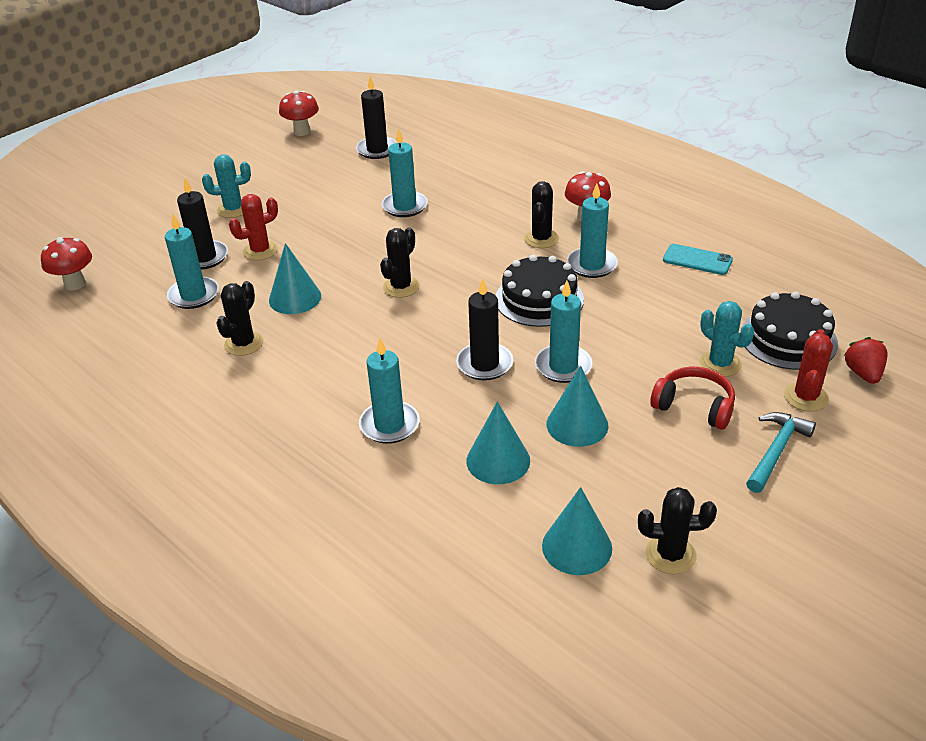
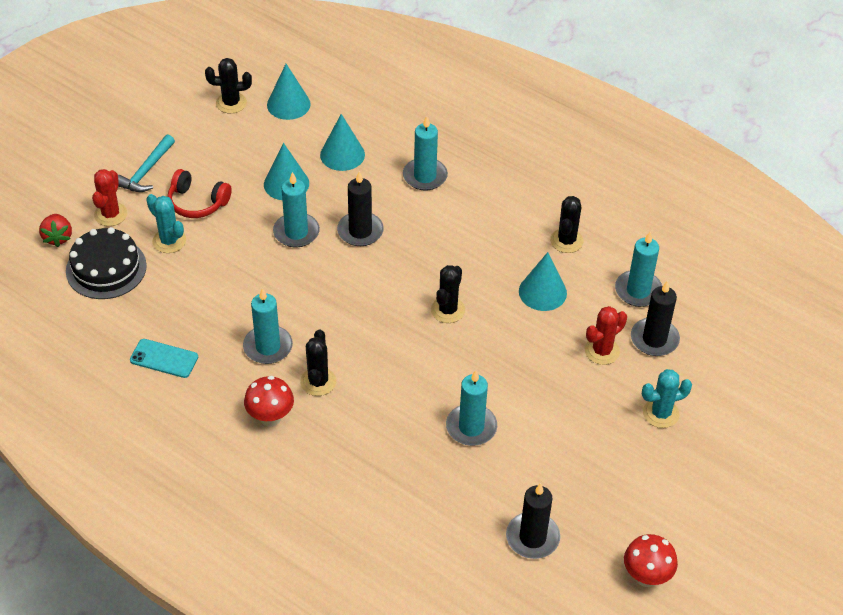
camera: 170 degrees right, 10 degrees up
(75, 284) = (759, 299): red mushroom -> none
(539, 299) = (318, 301): black cake -> none

